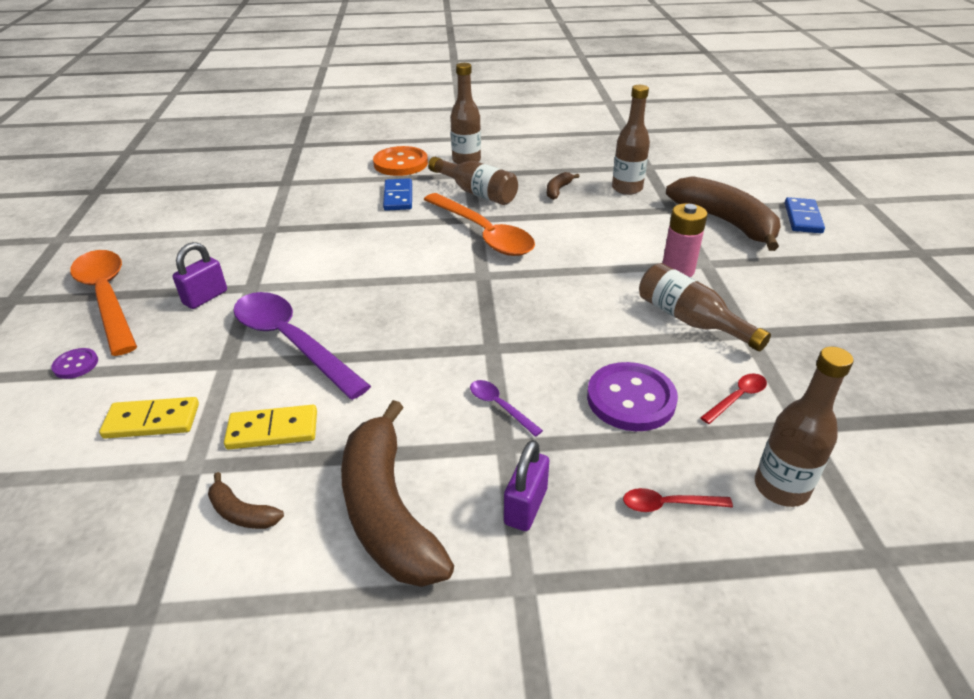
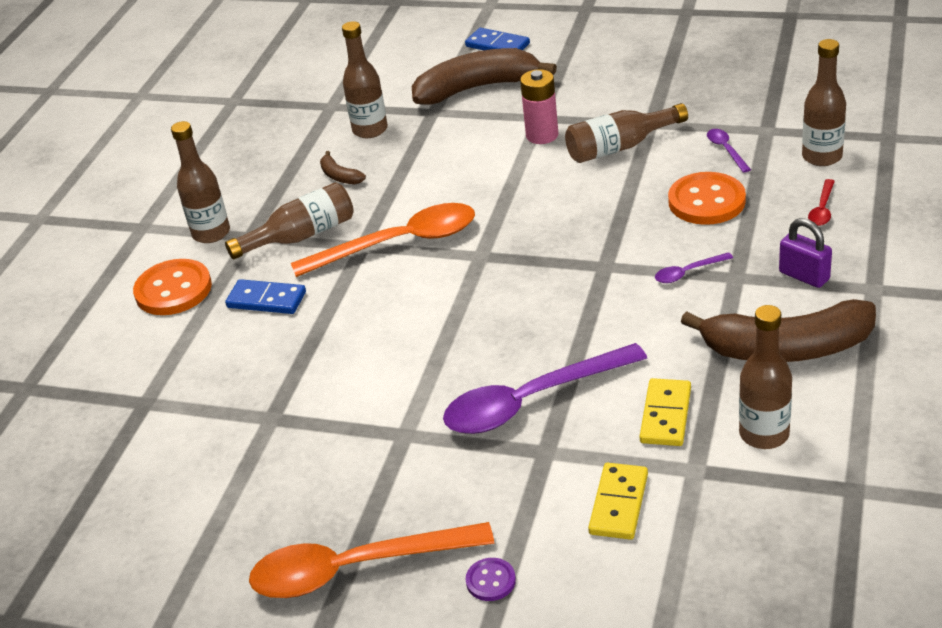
camera: 65 degrees left, 0 degrees up
(205, 297) = (406, 474): purple padlock -> none
(242, 513) = (764, 434): brown banana -> brown bottle
(631, 399) = (706, 201): purple button -> orange button
(737, 398) = (726, 150): red spoon -> purple spoon

